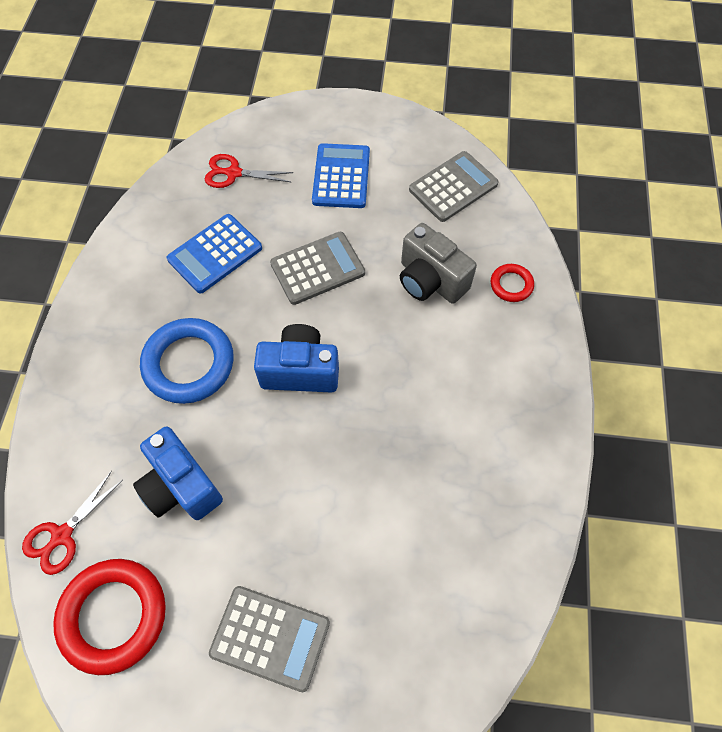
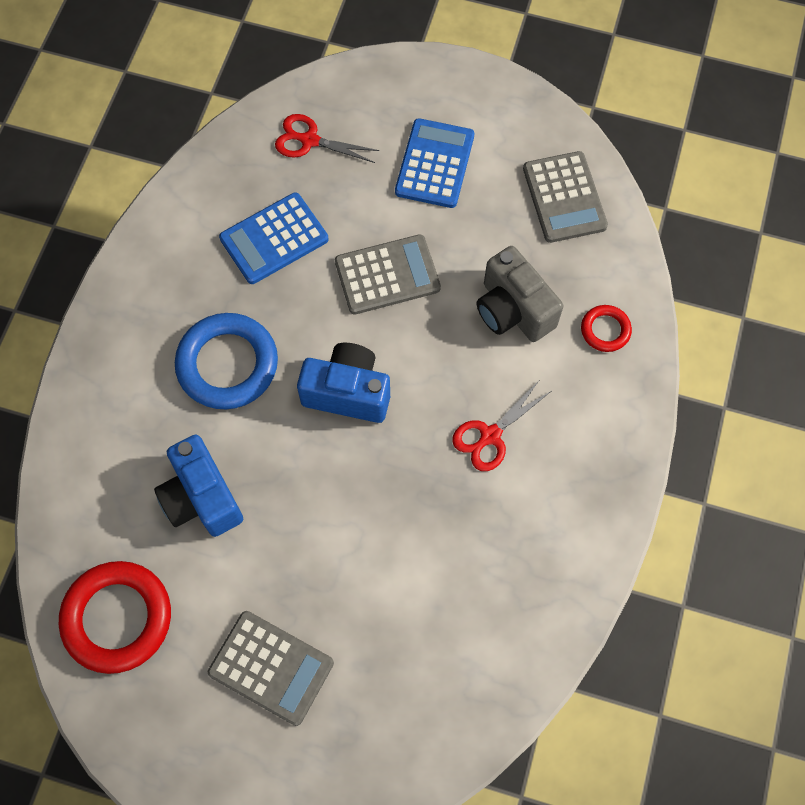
camera: 10 degrees right, 5 degrees up
(62, 535) = (74, 528): red scissors -> red scissors (490, 435)
(453, 187) = (564, 197): grey calculator -> grey calculator turned 105 degrees clockwise

